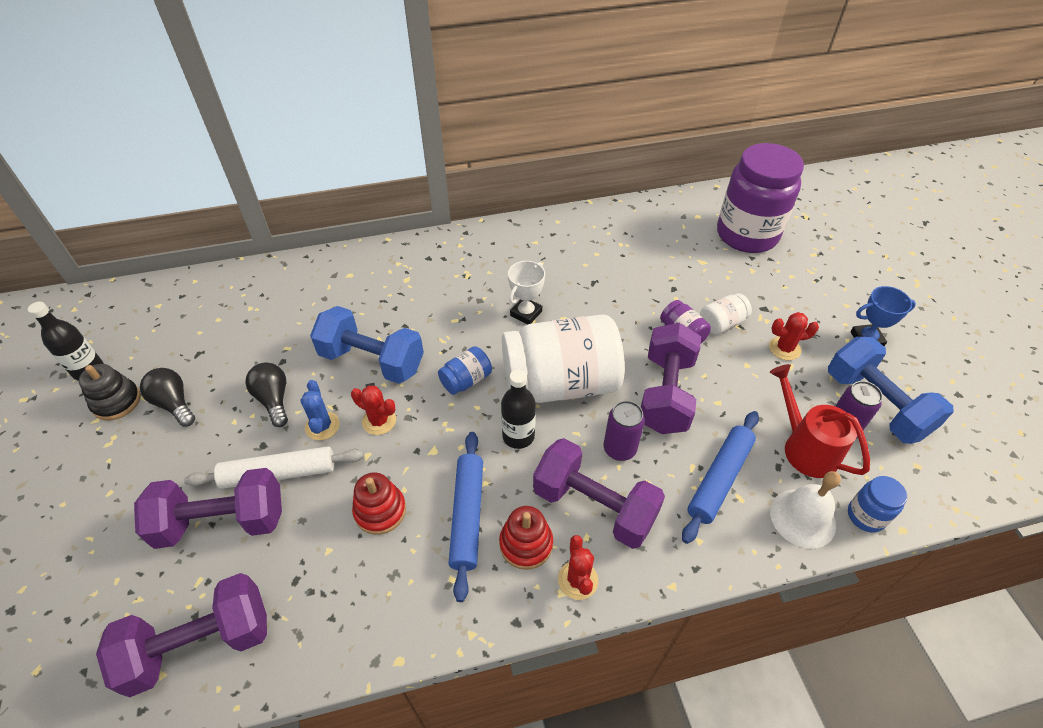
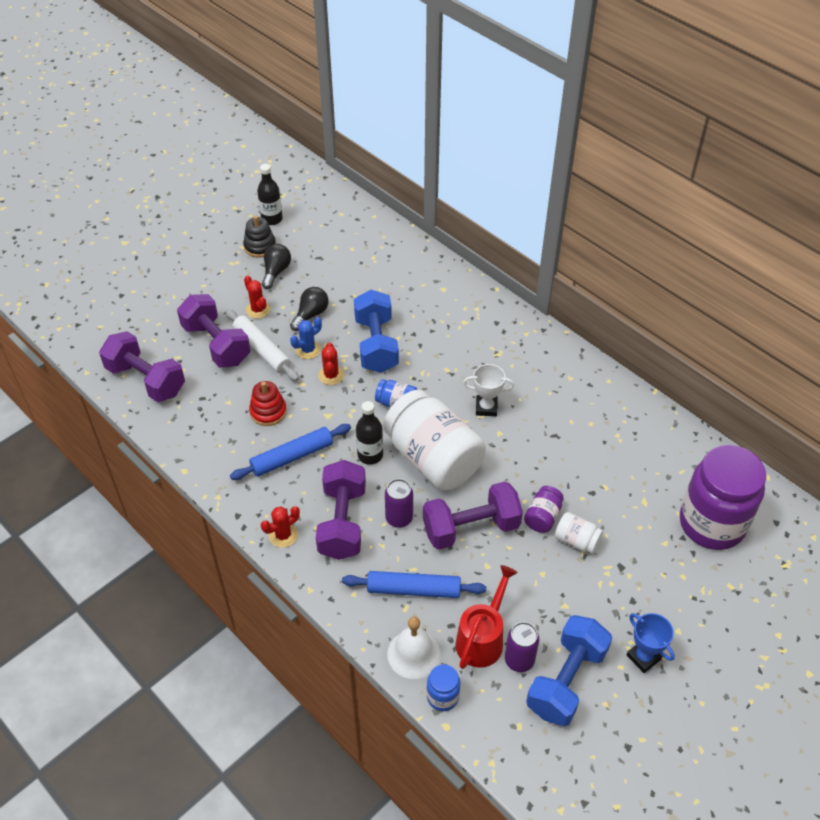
camera: 60 degrees right, 0 degrees up
(526, 544) = (291, 497): red stacking toy -> none
(784, 348) = (582, 595): red cactus -> red cactus (258, 310)

